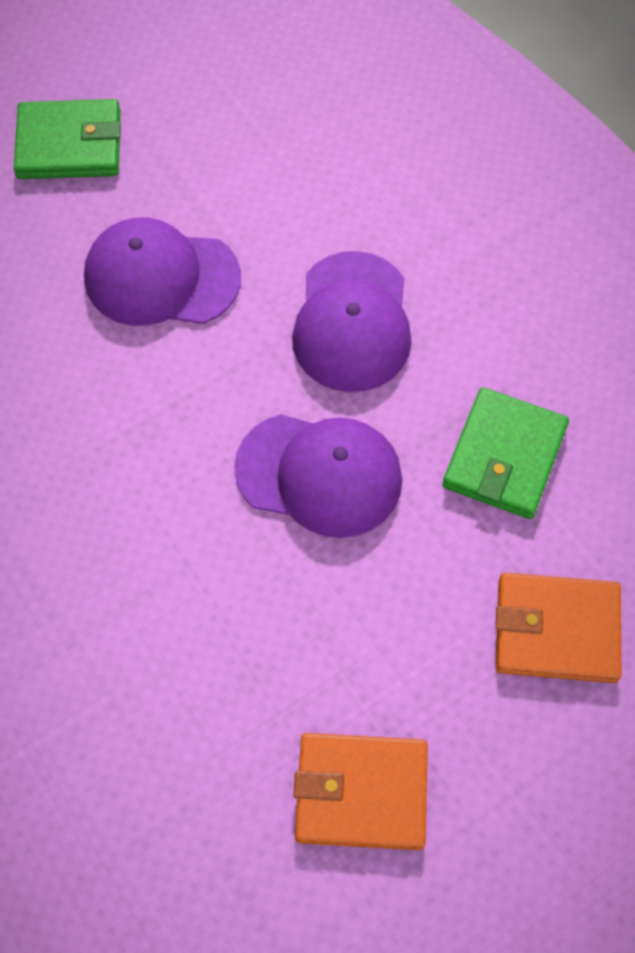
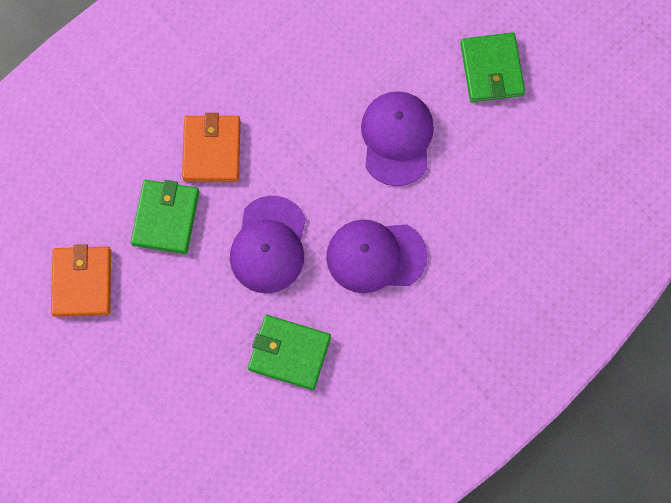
camera: 85 degrees right, 10 degrees up
(253, 638) = (166, 218): none -> green wallet
(556, 630) = (180, 386): orange wallet -> orange wallet (212, 150)

